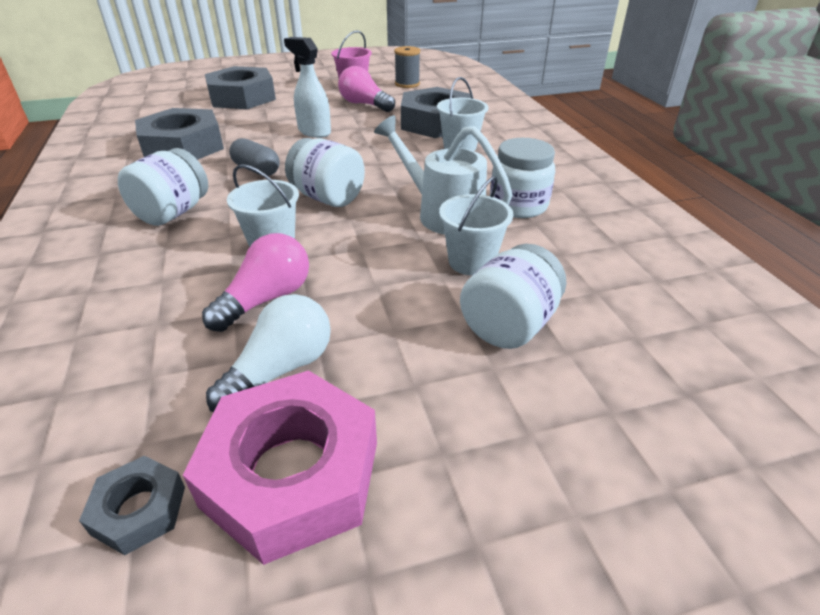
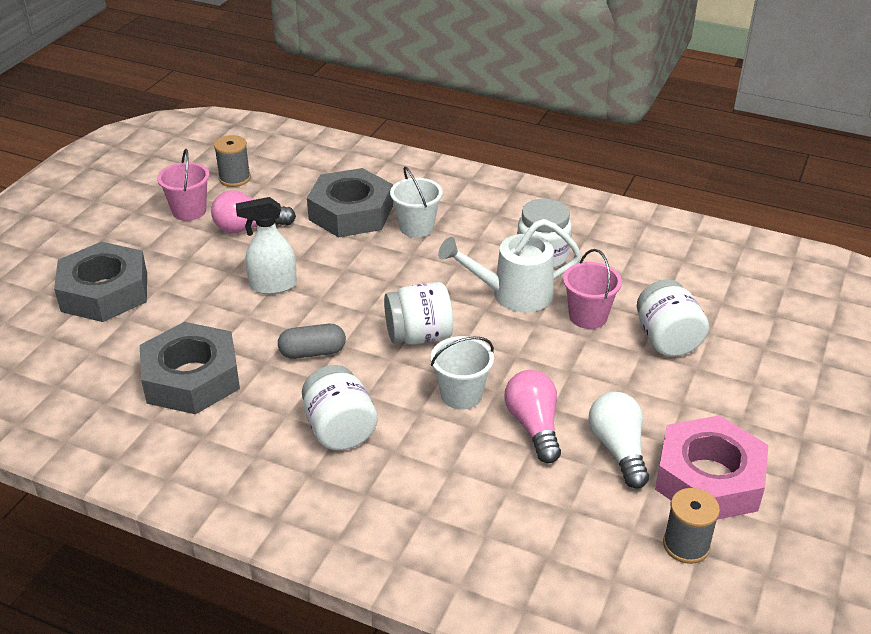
camera: 50 degrees left, 0 degrees up
(139, 510) = (686, 545): grey nut -> grey spool
(471, 262) = (588, 316): white bucket -> pink bucket

